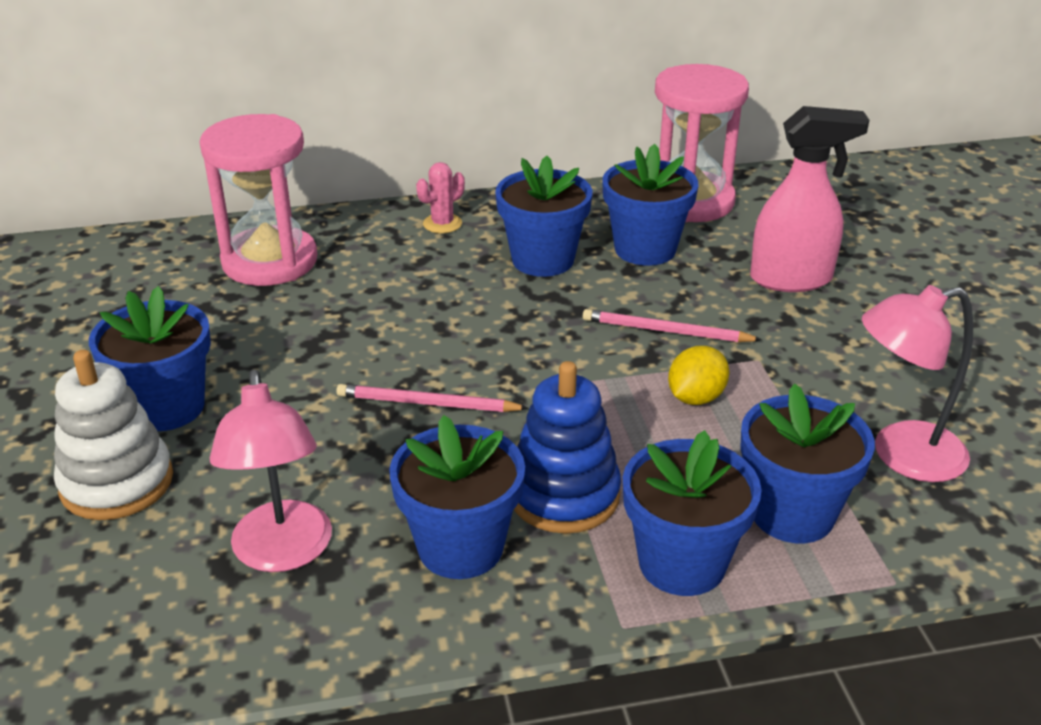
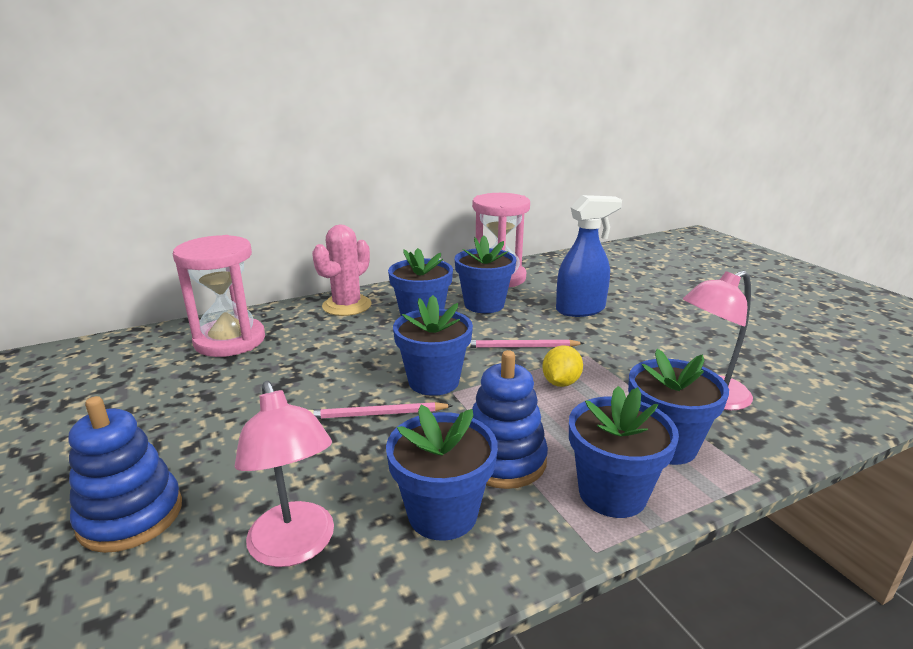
camera: 15 degrees left, 10 degrees down
(117, 482) = (131, 516): white stacking toy -> blue stacking toy
(166, 407) = (167, 449): blue flower pot -> blue flower pot (434, 381)
(442, 224) = (347, 306): pink cactus -> pink cactus, size x1.85
(791, 279) = (581, 309): pink spray bottle -> blue spray bottle

